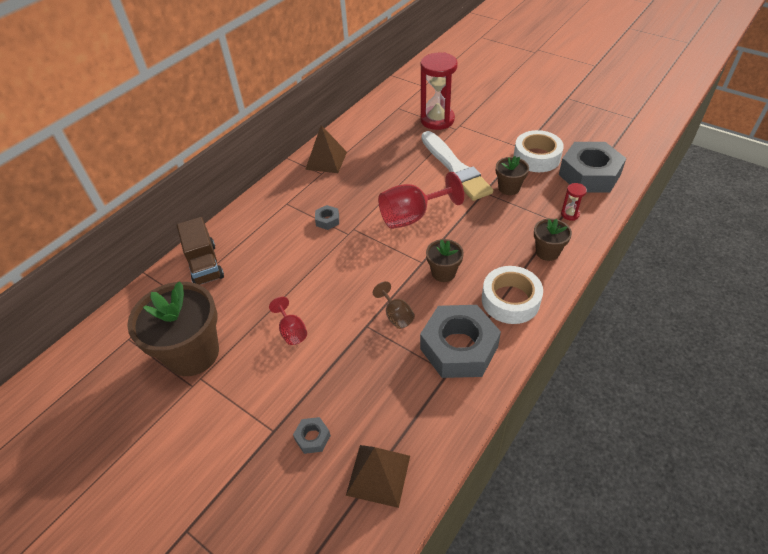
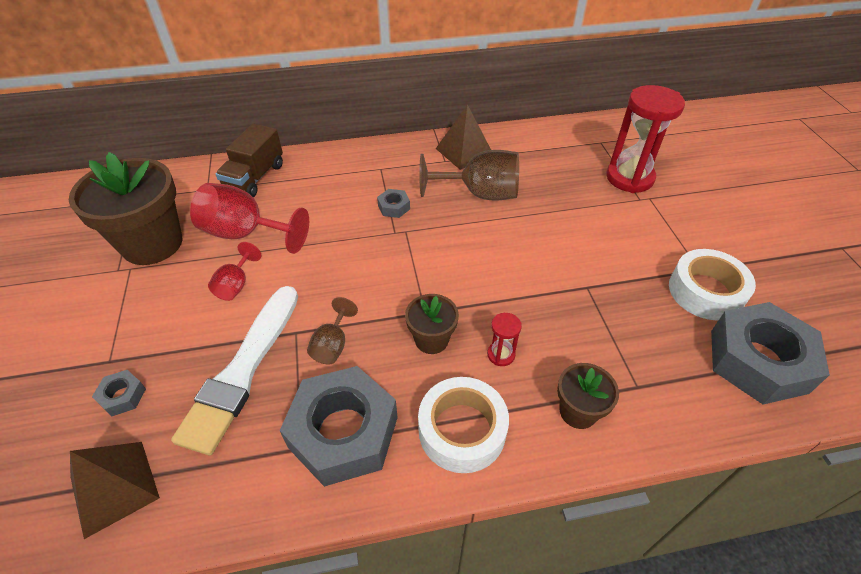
camera: 40 degrees right, 0 degrees up
(368, 179) = (480, 194): none -> brown goblet
(412, 217) = (475, 259): red goblet -> red goblet (245, 234)
(455, 168) = (586, 240): white brush -> white brush (243, 370)
(509, 188) = (623, 303): brown flower pot -> none
(570, 214) = (666, 389): red hourglass -> red hourglass (501, 354)

